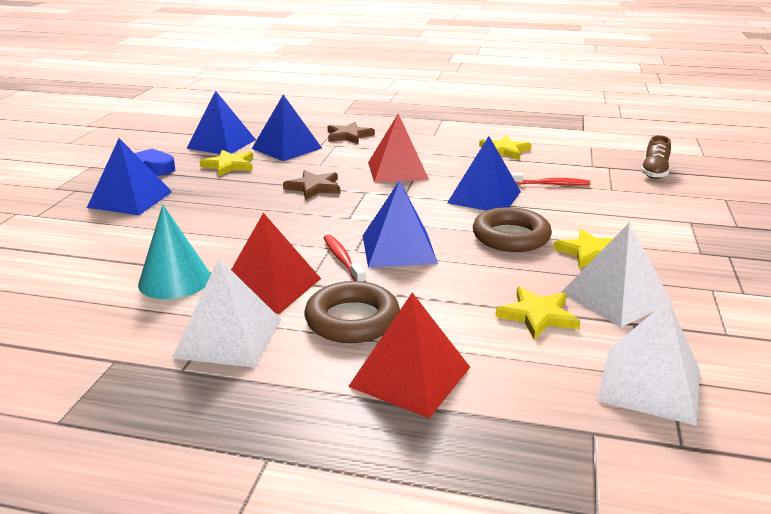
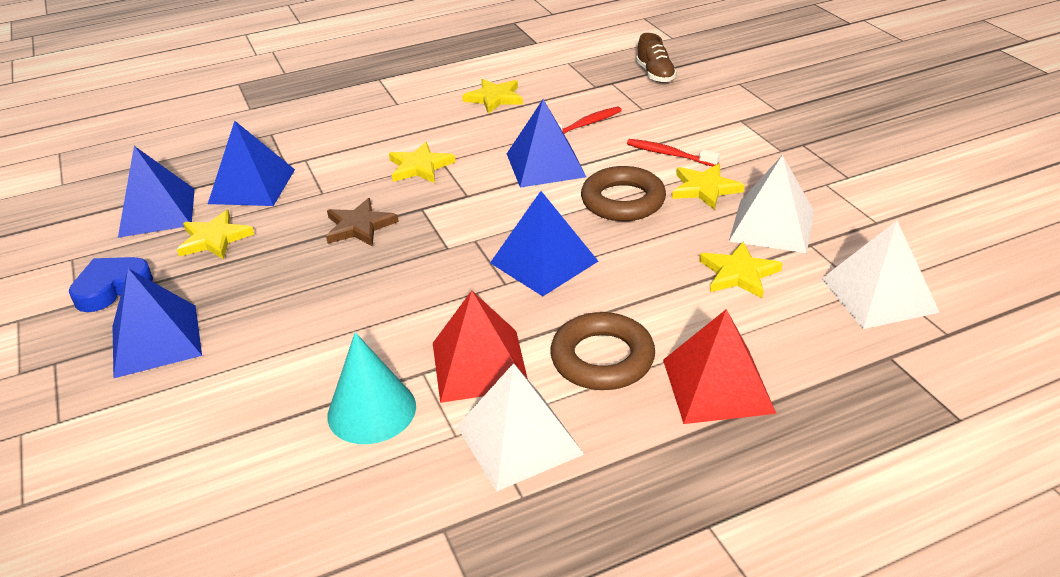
camera: 35 degrees left, 10 degrees up
(342, 260) = (508, 299): red toothbrush -> red toothbrush (669, 154)
(349, 136) = (303, 140): brown star -> none
(397, 170) = (420, 167): red pyramid -> yellow star

